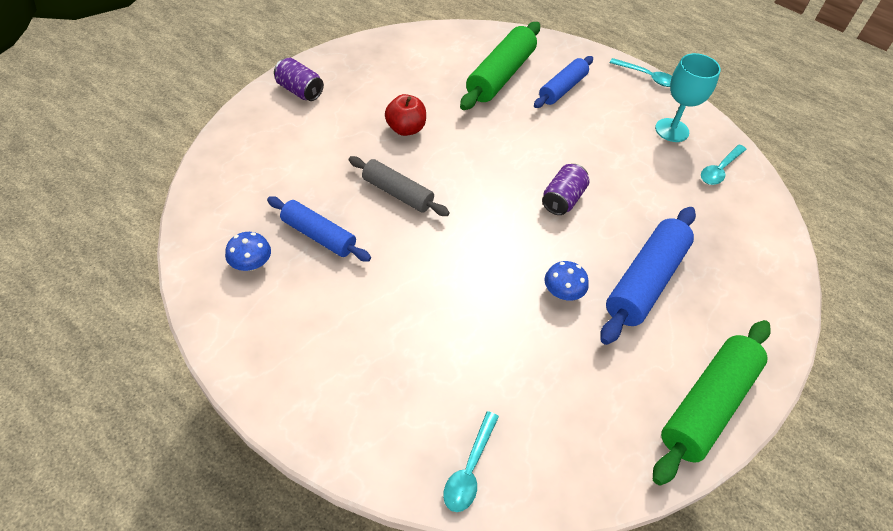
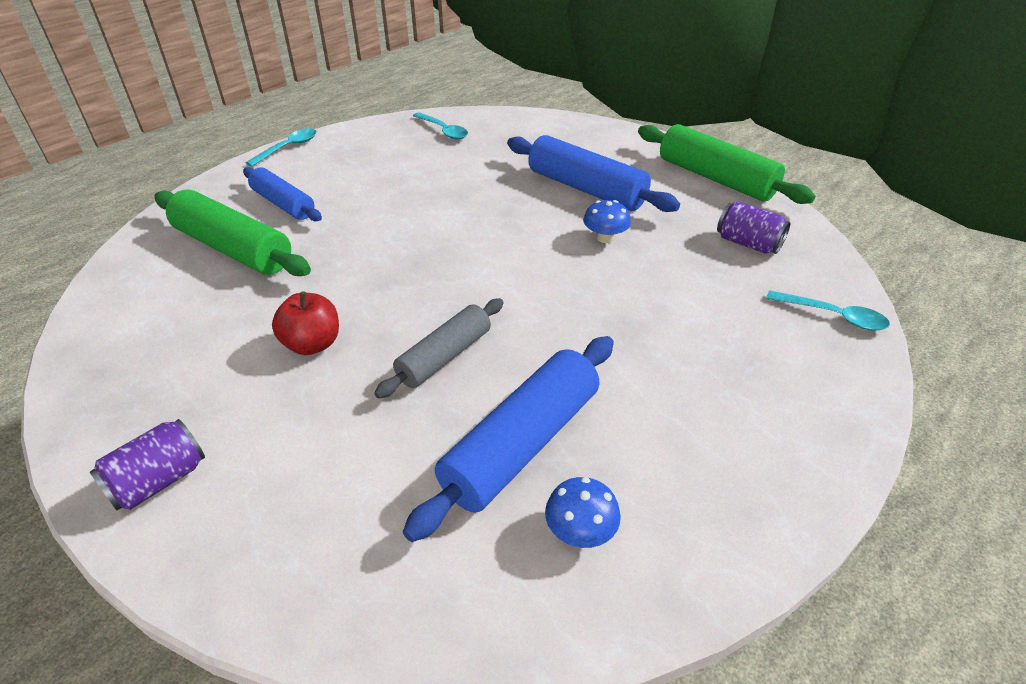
camera: 80 degrees left, 10 degrees down
(319, 236) = (521, 444): blue rolling pin -> blue rolling pin, size x1.56
(562, 199) = (472, 223): purple can -> purple can (748, 243)
(672, 130) = (380, 146): turquoise goblet -> none

